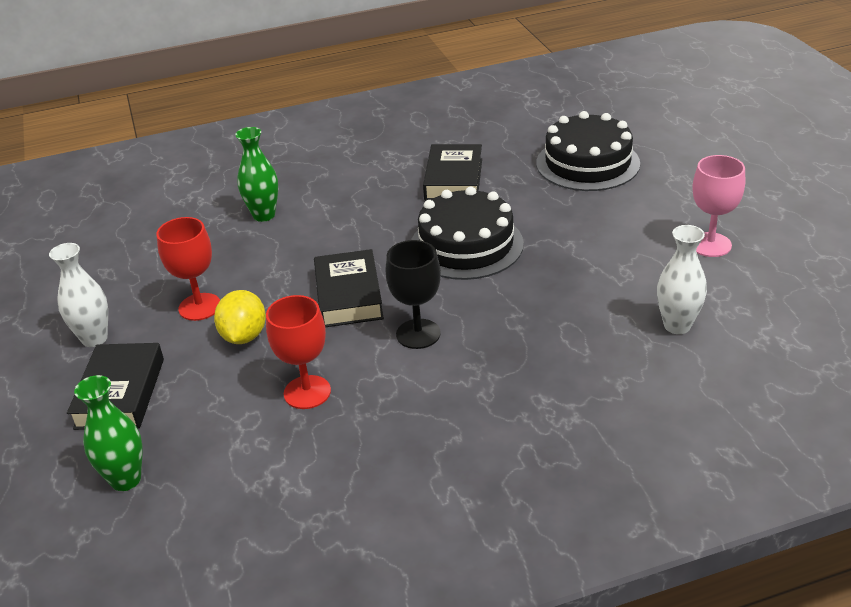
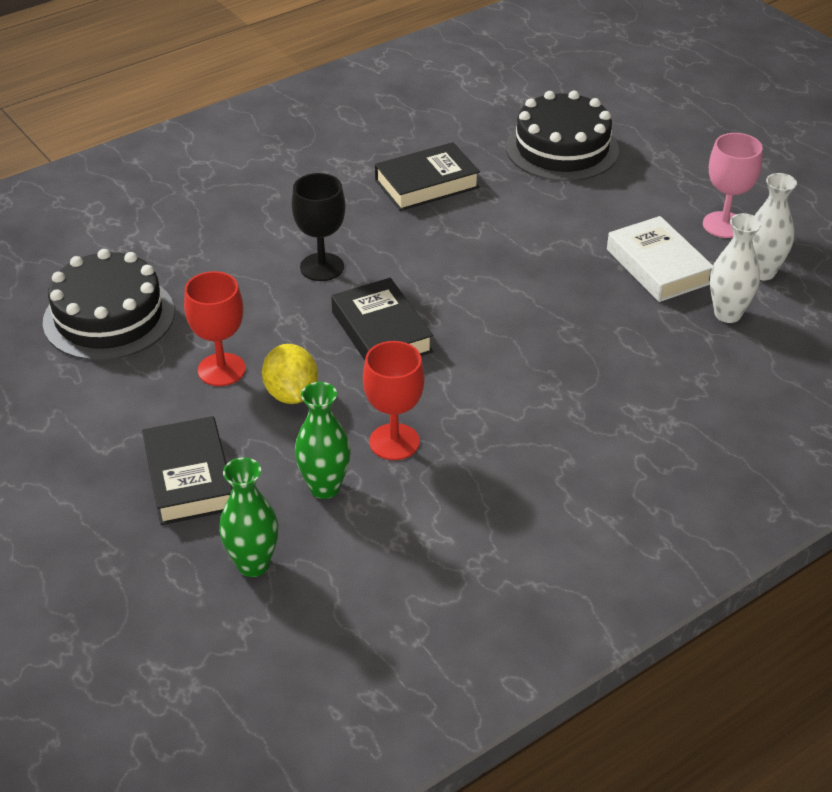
camera: 20 degrees left, 5 degrees up
(94, 339) = (120, 424): white vase -> white vase (762, 272)
(264, 215) = (233, 253): green vase -> green vase (325, 487)
(418, 334) = (477, 362): black goblet -> black goblet (322, 267)
(453, 179) = (426, 184): black book -> black book turned 75 degrees clockwise
(466, 245) = (478, 258): black cake -> black cake (109, 317)
(628, 273) = (658, 266): none -> white book

